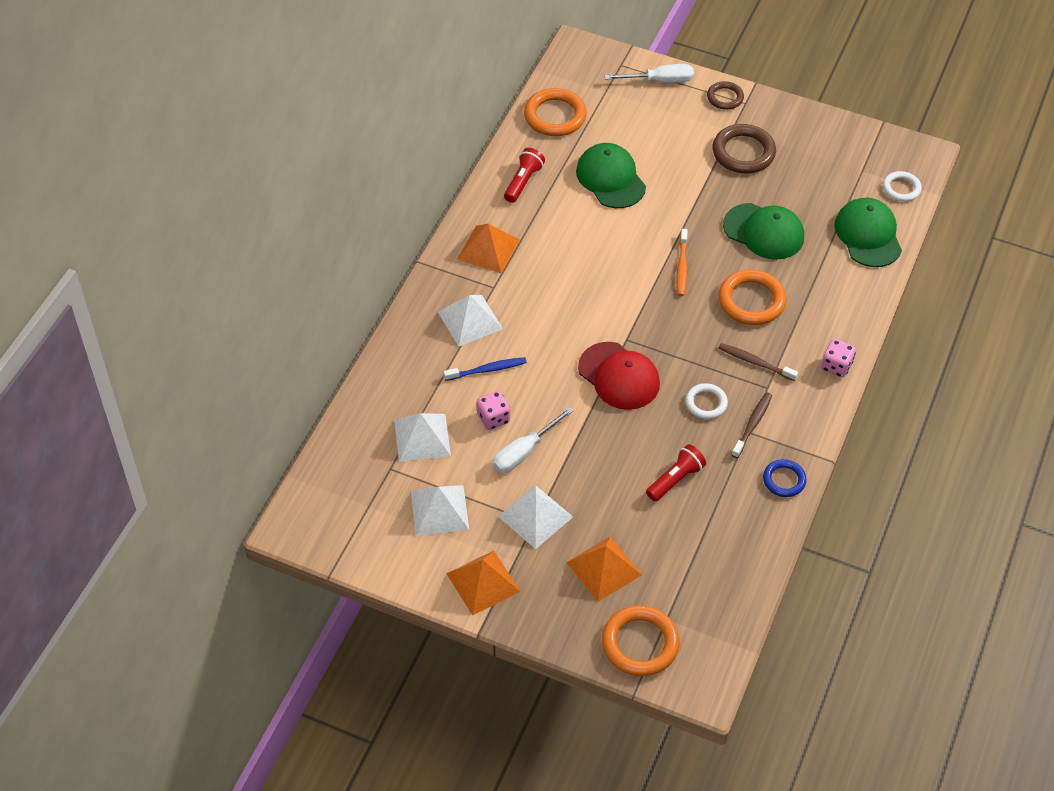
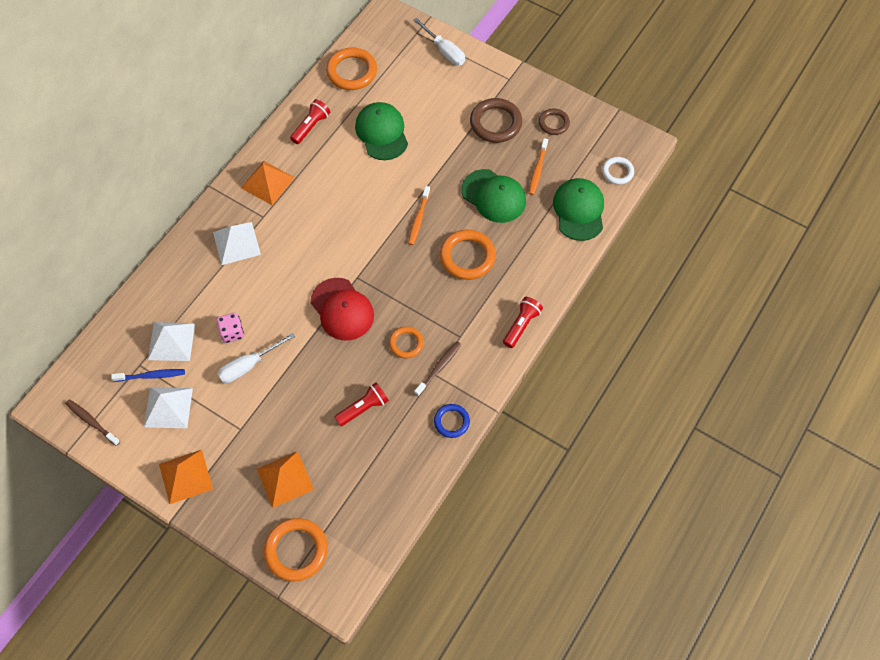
camera: 10 degrees right, 10 degrees up
(487, 370) = (238, 289): blue toothbrush -> blue toothbrush (151, 376)
(535, 516) = (242, 424): white pyramid -> none
(659, 81) = (444, 50): white screwdriver -> white screwdriver turned 45 degrees clockwise
(706, 403) = (406, 343): white ring -> orange ring
(725, 97) = (493, 72): brown ring -> brown ring (553, 123)
(755, 362) = (456, 312): brown toothbrush -> brown toothbrush (91, 422)
(807, 197) = (537, 170): none -> orange toothbrush
(836, 366) = (521, 325): pink dice -> red flashlight

